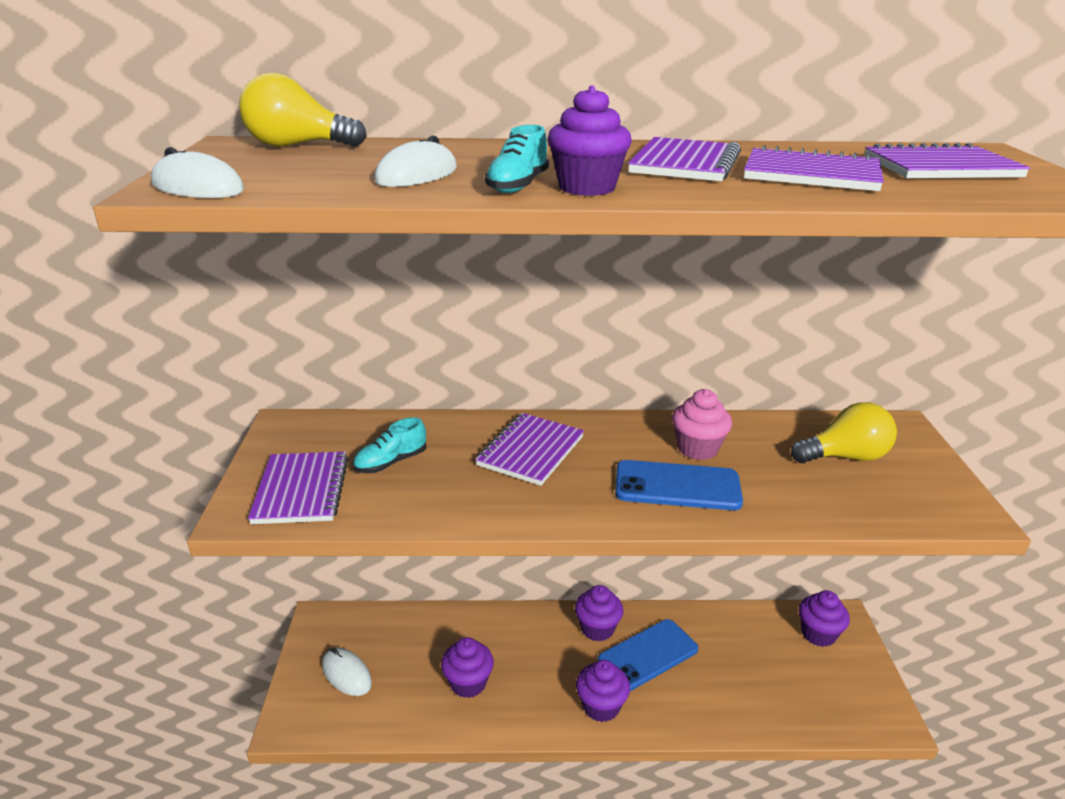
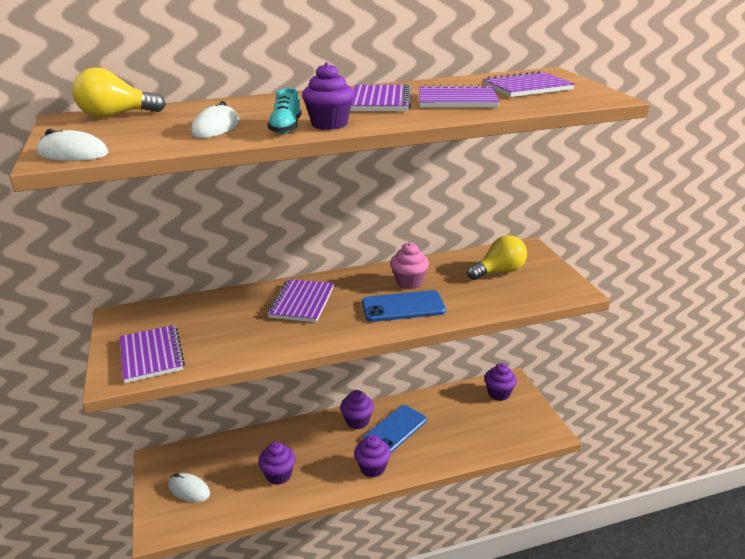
camera: 15 degrees left, 0 degrees up
(391, 462) = (208, 326): turquoise shoe -> none

